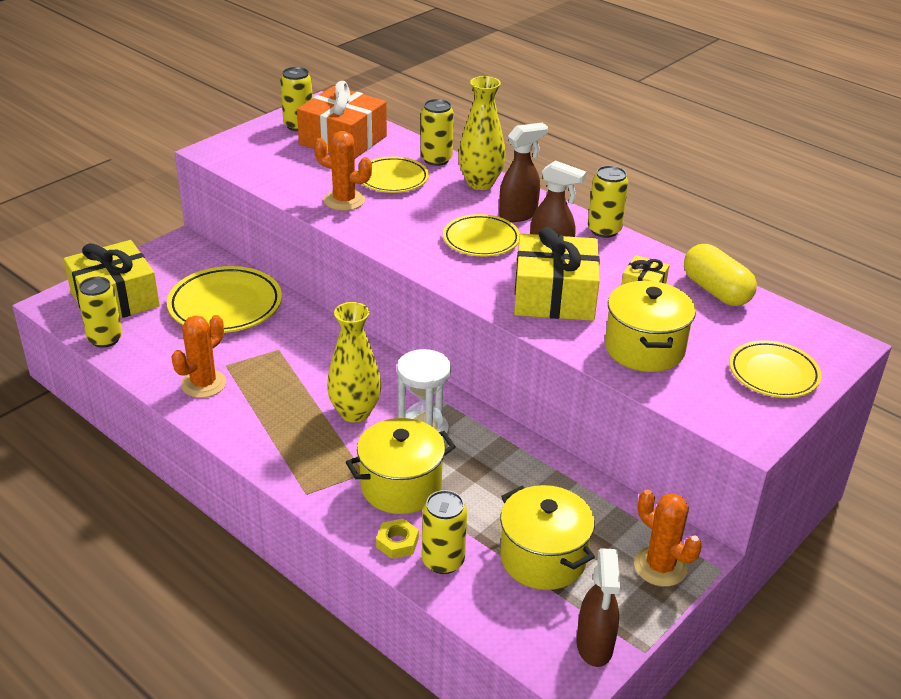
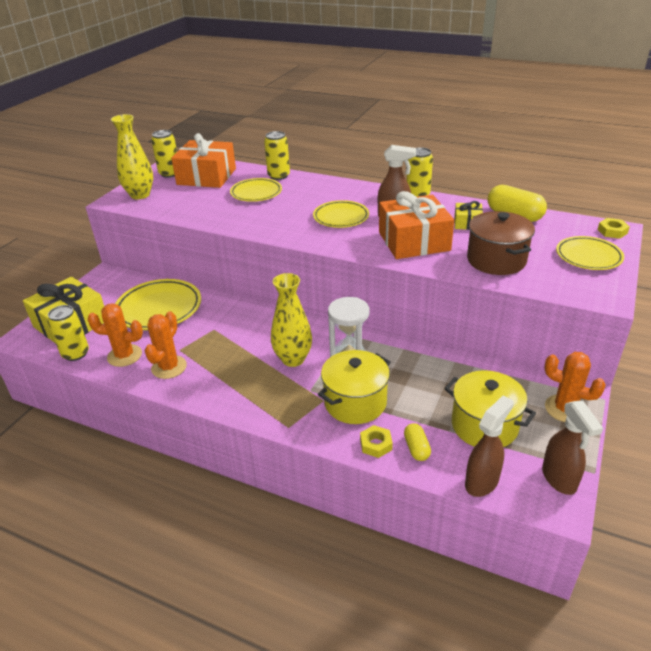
camera: 15 degrees left, 0 degrees up
(344, 200) = (230, 213): orange cactus -> orange cactus (124, 356)
(443, 561) = (416, 448): yellow can -> yellow capsule
(480, 183) = (317, 184): yellow vase -> yellow vase (140, 195)
(518, 215) = (356, 197): brown spray bottle -> brown spray bottle (482, 482)
(554, 296) = (414, 241): yellow gift -> orange gift
(644, 348) = (496, 260): yellow pot -> brown pot
(836, 346) = (612, 231): none -> yellow nut

